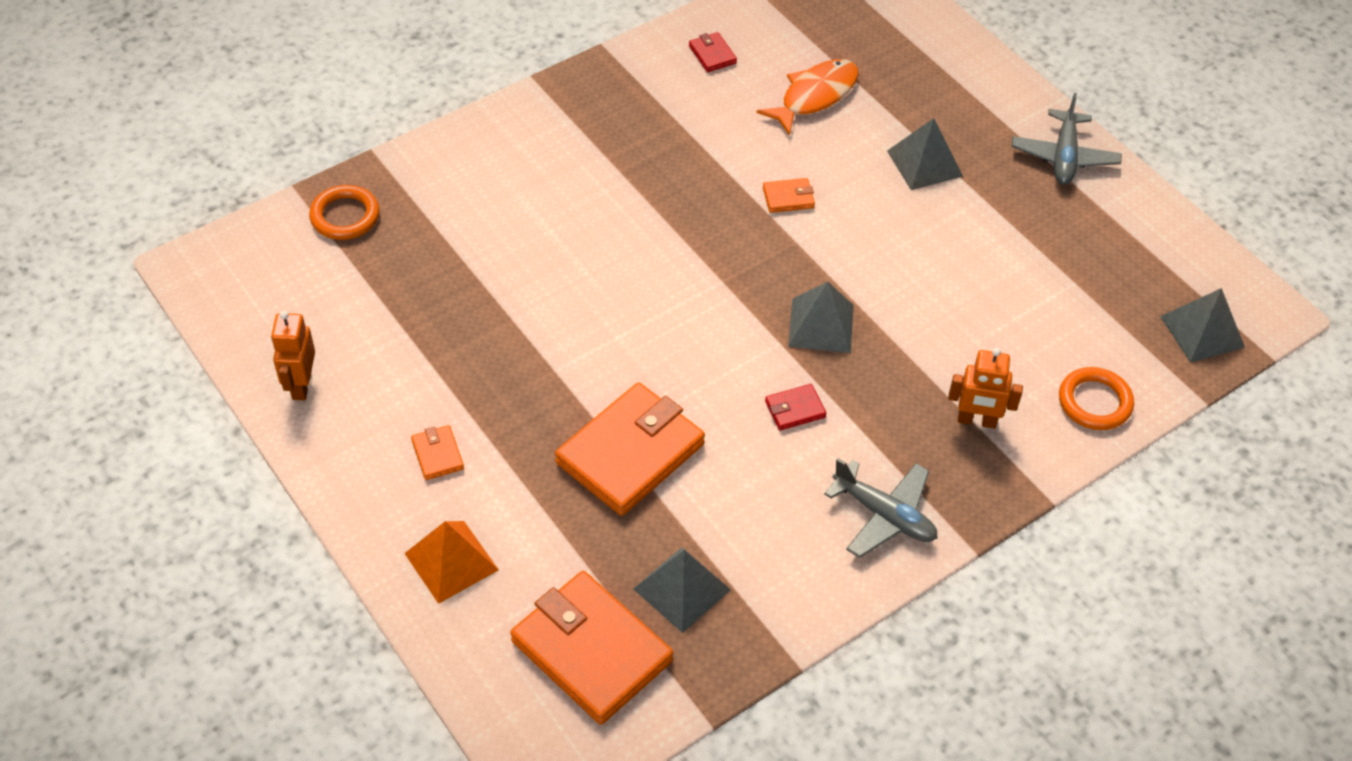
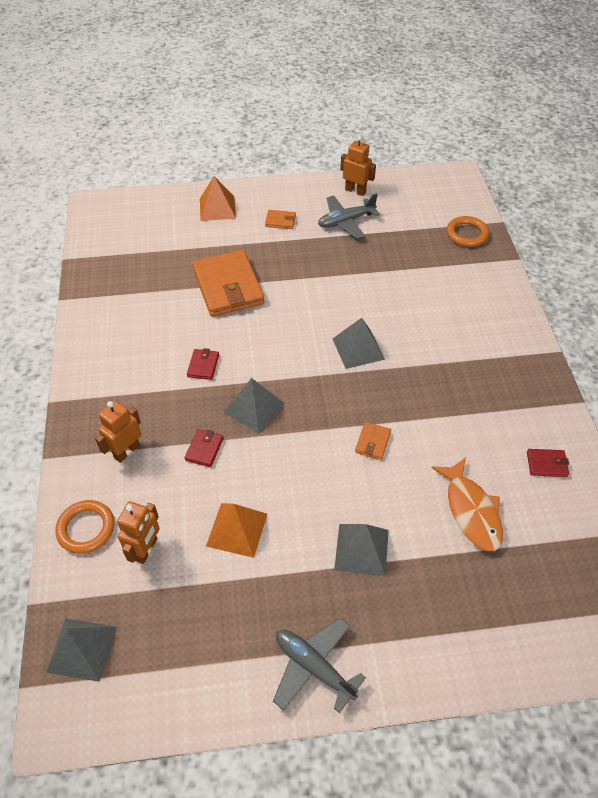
camera: 120 degrees right, 0 degrees up
(591, 651) = (134, 235): orange wallet -> none
(682, 589) = (136, 275): grey pyramid -> grey pyramid (358, 349)
(884, 515) = (106, 372): grey plane -> grey plane (346, 222)
(914, 345) = (204, 449): none -> red wallet
(985, 269) = (237, 529): none -> orange pyramid
(1070, 335) = (146, 549): none -> orange robot

